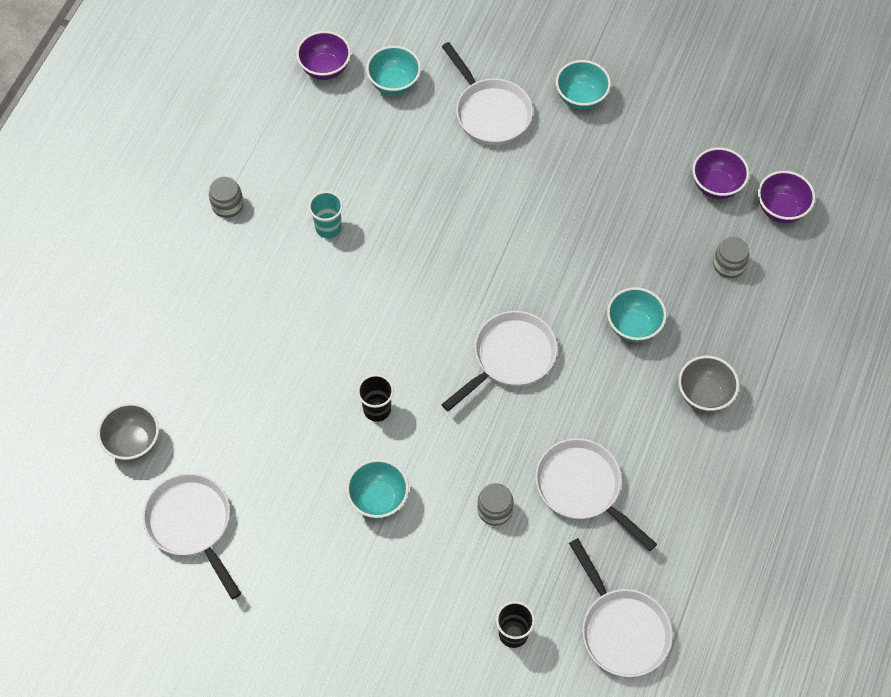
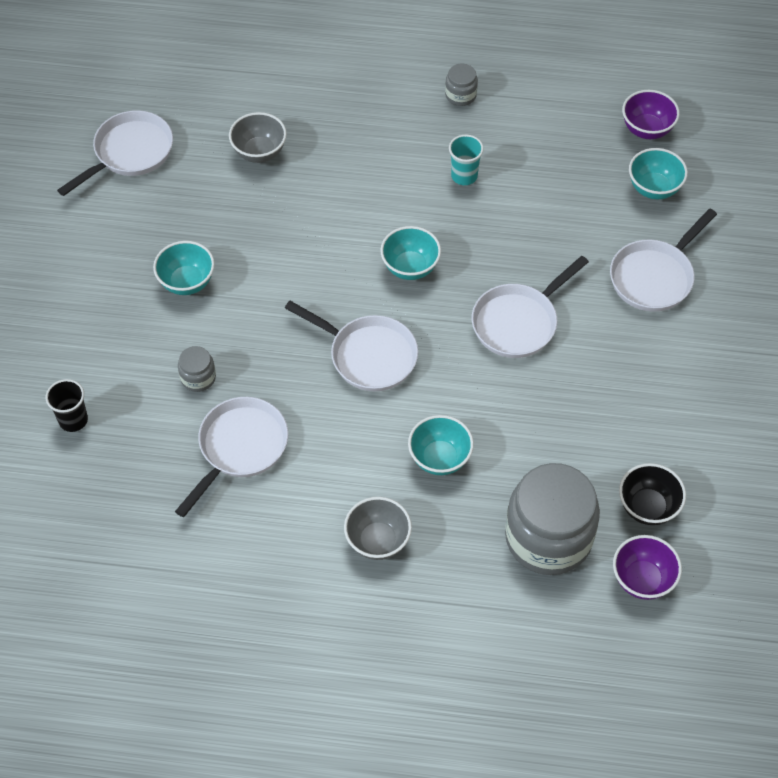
camera: 75 degrees right, 5 degrees down
(133, 442) = (198, 93): grey bowl -> grey bowl (259, 152)
(377, 409) = (279, 260): black cup -> none
(581, 98) = (709, 354): turquoise bowl -> turquoise bowl (410, 267)
(621, 630) = (94, 512): white pan -> white pan (518, 322)
(716, 186) = (648, 507): purple bowl -> black bowl
(729, 265) = (548, 537): grey jar -> grey jar, size x2.32

